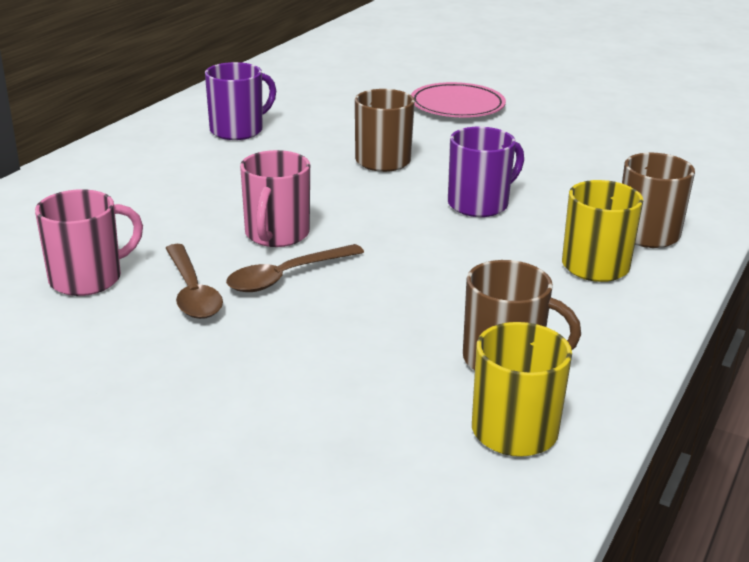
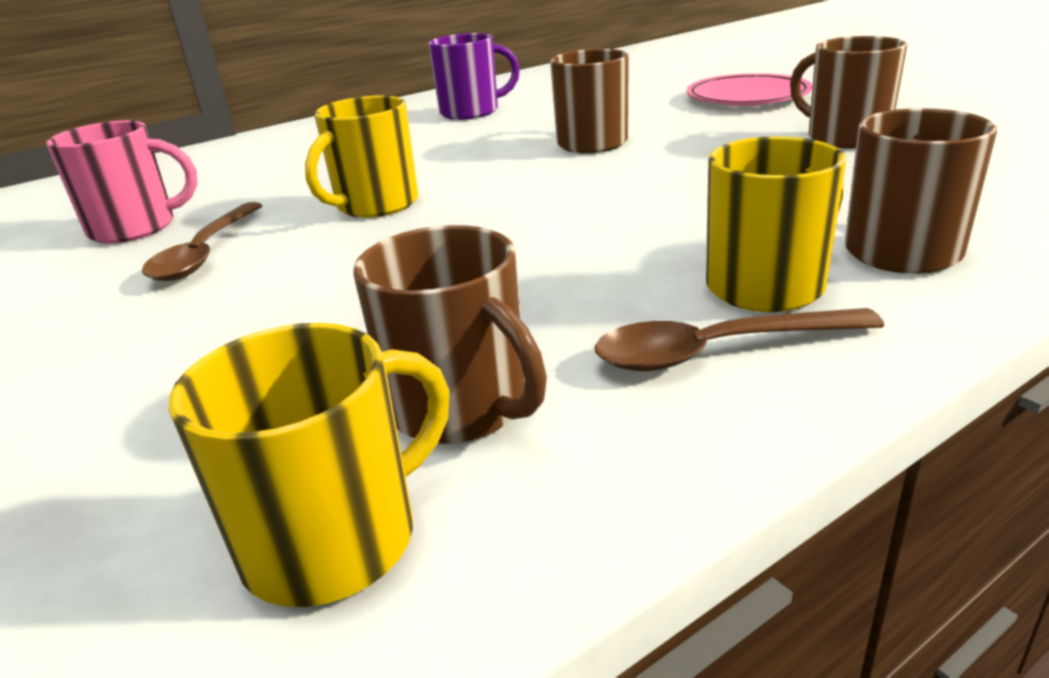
camera: 30 degrees right, 0 degrees up
(276, 234) = (376, 205): pink mug -> yellow mug
(286, 276) = (323, 249): brown spoon -> brown spoon (716, 351)
(479, 204) = (664, 193): purple mug -> none
(555, 145) = (845, 137): none -> brown mug

